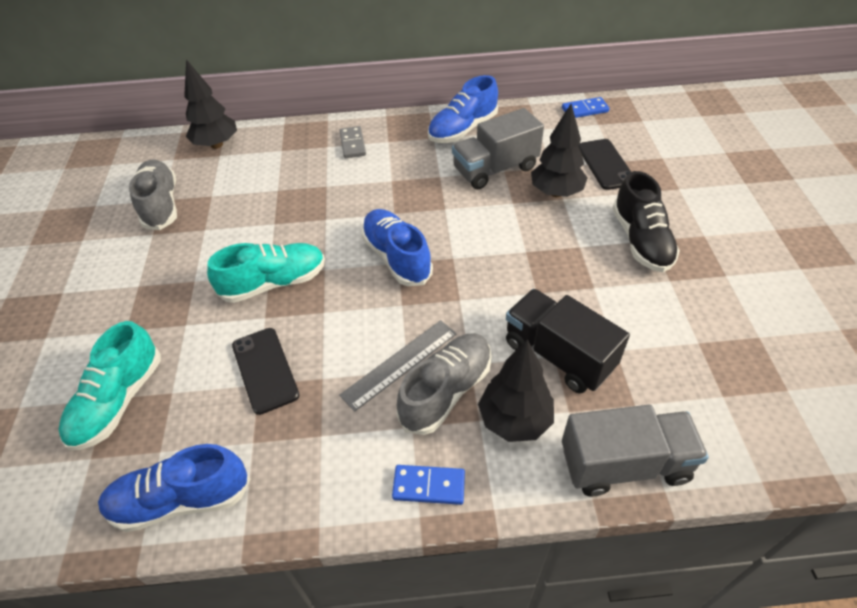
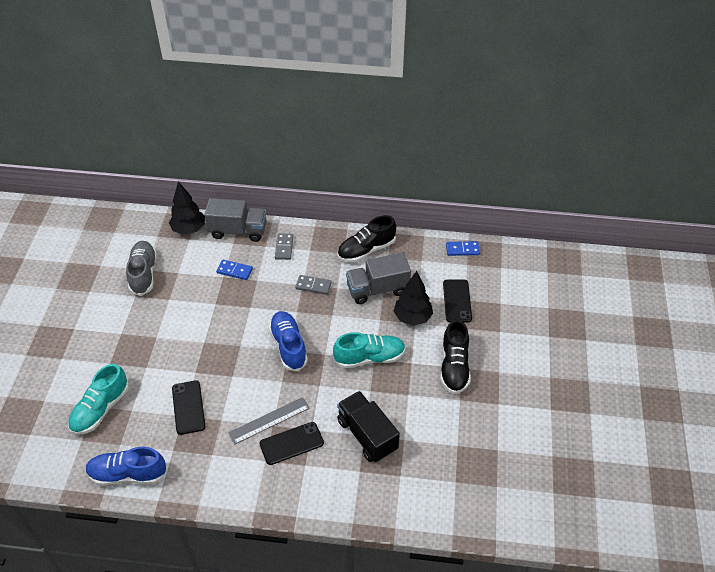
camera: 10 degrees right, 0 degrees up
(274, 283) = (206, 349): turquoise shoe -> turquoise shoe (369, 358)
(407, 179) = (313, 286): none -> grey domino
(429, 486) = (264, 496): blue domino -> blue domino (234, 271)
(446, 391) = (291, 443): grey shoe -> black phone
(463, 129) = (366, 250): blue shoe -> black shoe
(514, 420) = (325, 469): black tree -> none
(624, 464) = (379, 508): grey truck -> grey truck (238, 231)

